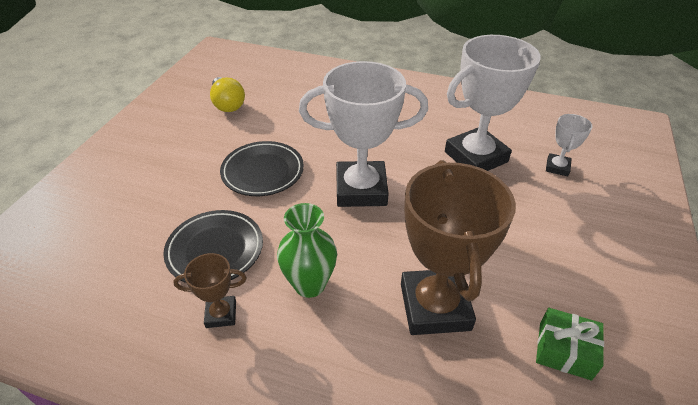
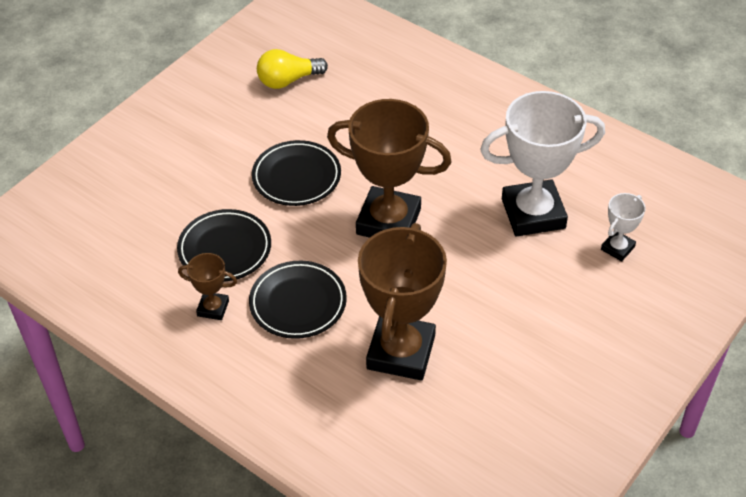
camera: 20 degrees right, 5 degrees up
(227, 104) = (288, 80): yellow light bulb -> yellow light bulb turned 75 degrees clockwise
(309, 284) = (298, 303): green vase -> black plate
(361, 189) = (388, 221): white trophy -> brown trophy
(564, 350) = (494, 418): green gift -> none

